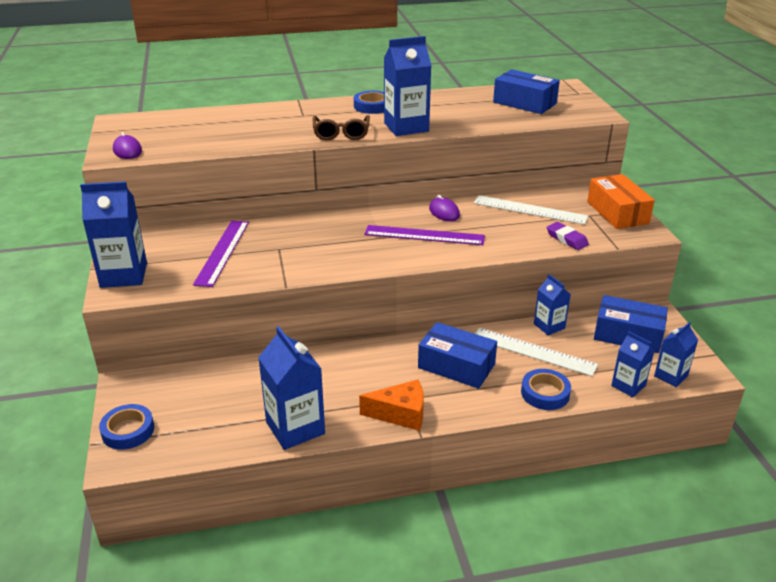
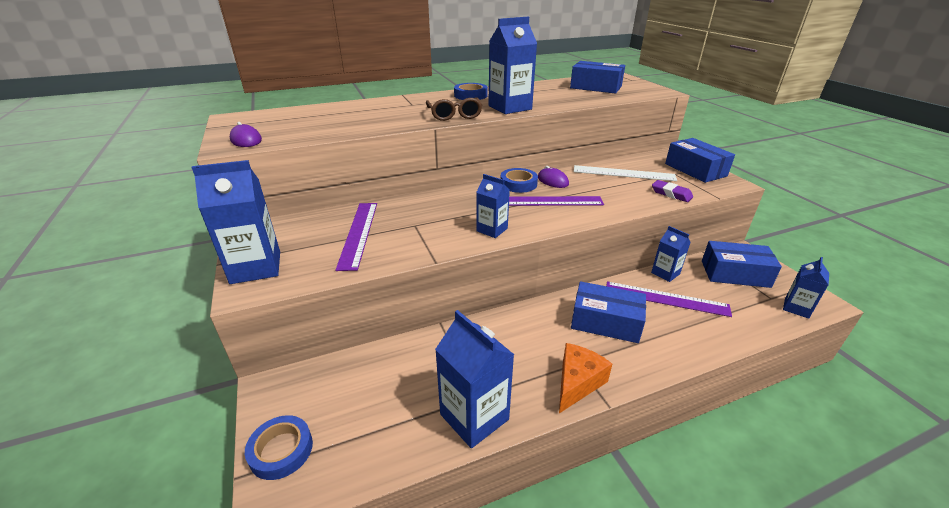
camera: 10 degrees left, 0 degrees up
(400, 414) = (577, 383): orange cheese -> orange cheese turned 45 degrees counterclockwise
(533, 351) = (666, 299): white ruler -> purple ruler
(545, 393) = (701, 340): blue tape -> blue tape (518, 184)
(617, 212) = (695, 170): orange box -> blue box
(628, 386) = (768, 322): blue carton -> blue carton (492, 230)

